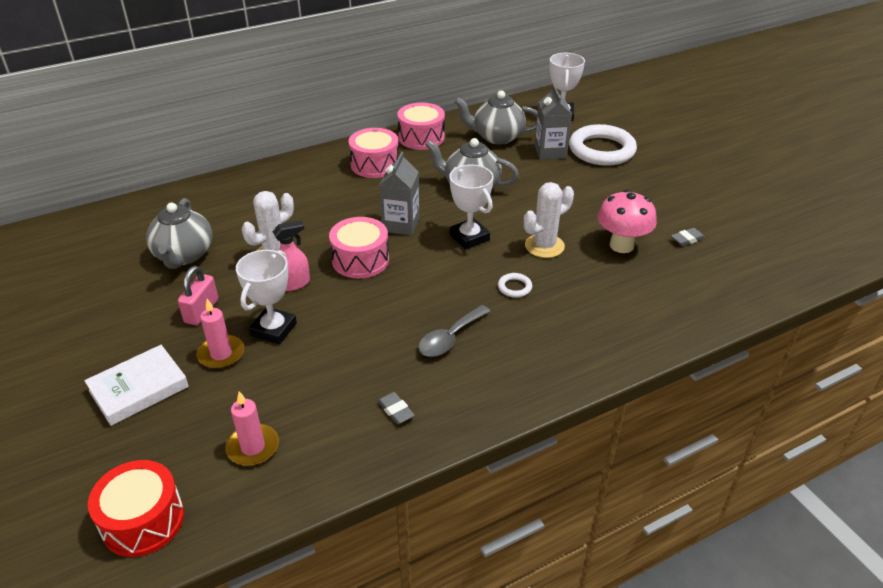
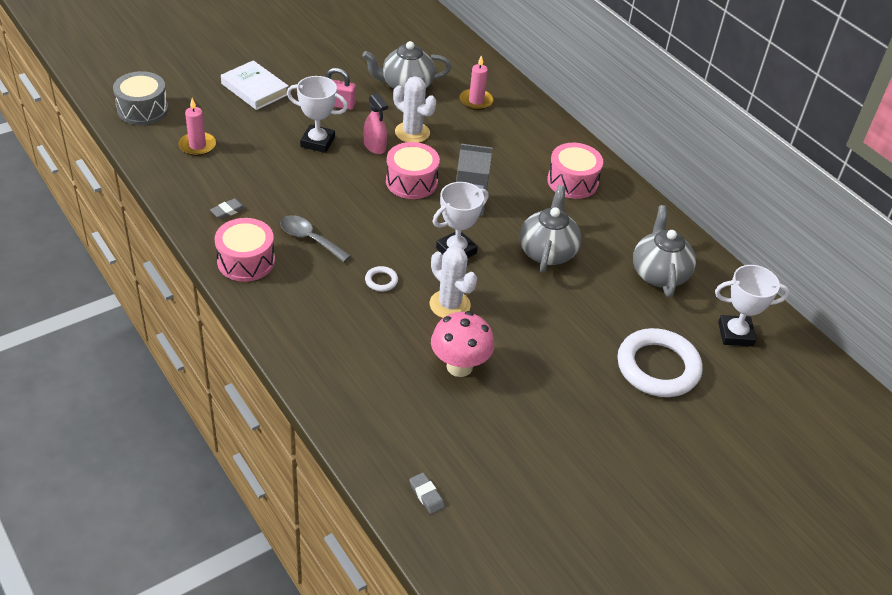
camera: 80 degrees right, 5 degrees up
(143, 520) = (142, 109): red drum -> grey drum
(221, 354) = (289, 120): pink candle -> pink candle (476, 101)
(421, 137) = (637, 213): pink drum -> pink drum (246, 261)
(550, 152) = (638, 319): grey carton -> none
(687, 239) = (480, 426): grey eraser -> grey eraser (426, 495)

